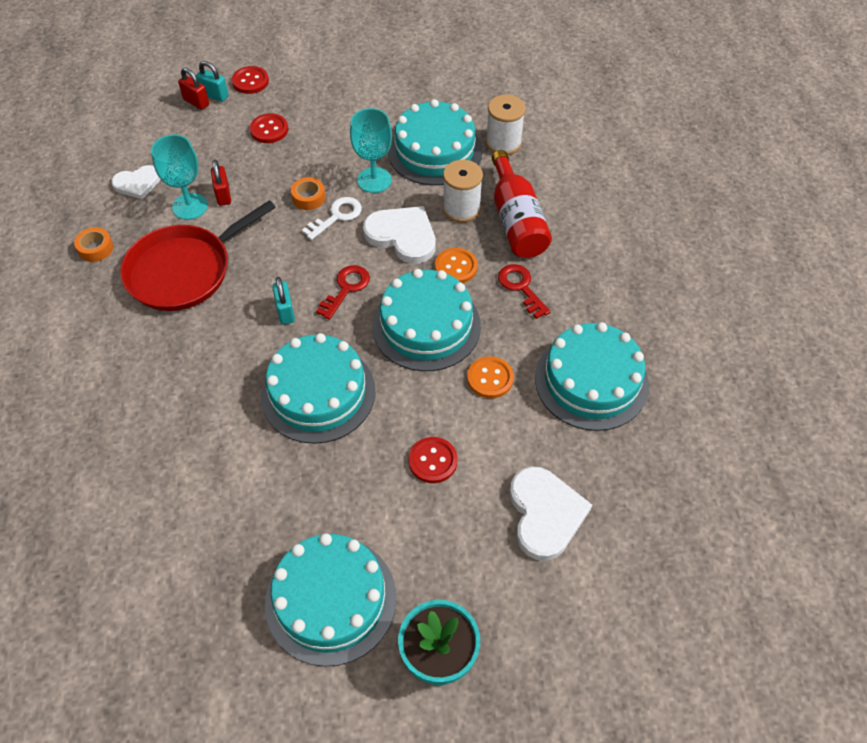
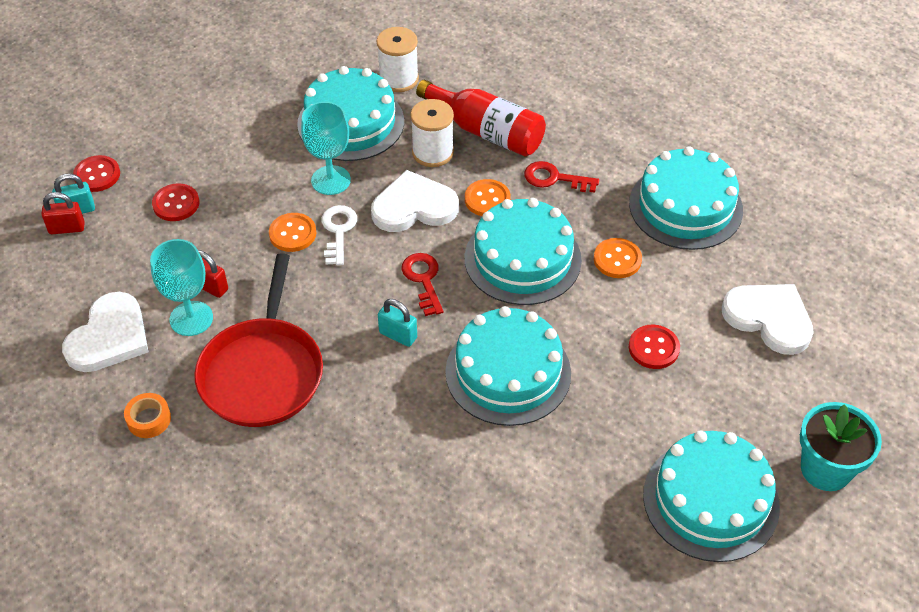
camera: 45 degrees left, 5 degrees down
(137, 183) = (109, 337): white heart -> white heart, size x1.58
(308, 197) = (292, 234): orange tape -> orange button

